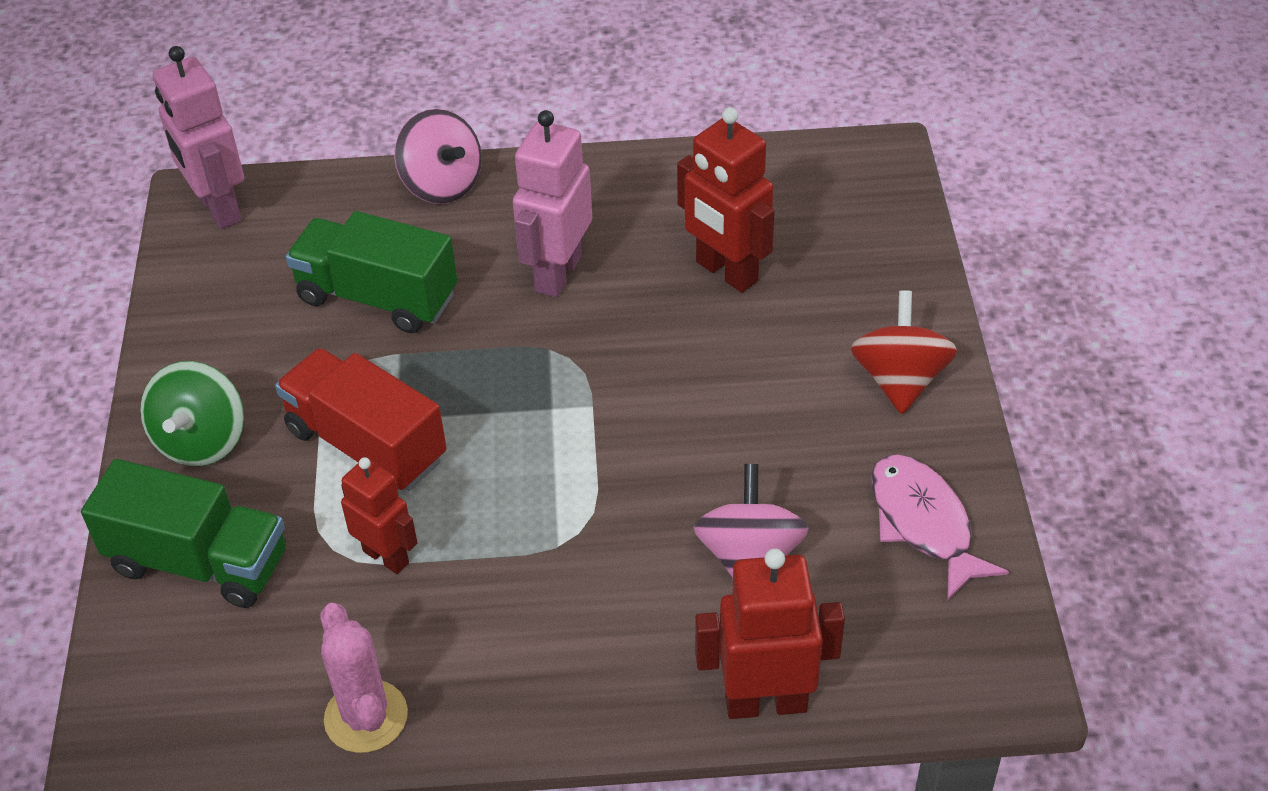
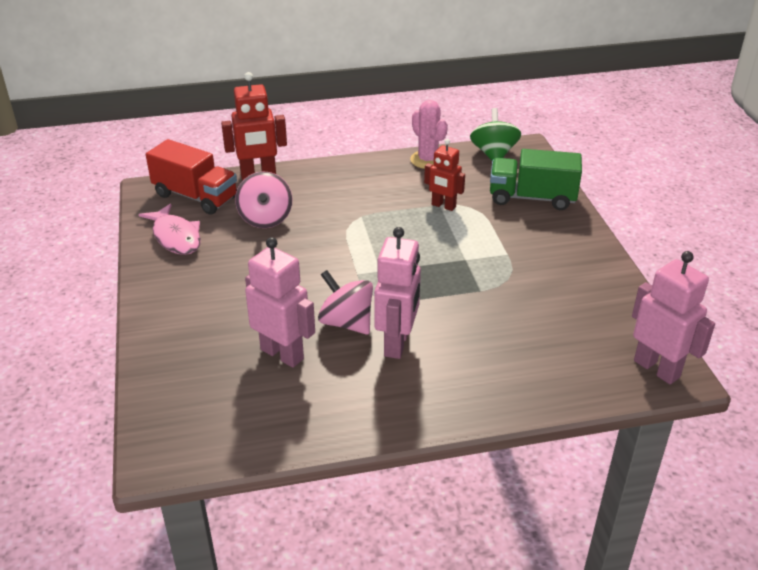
camera: 170 degrees right, 10 degrees down
(202, 441) = (566, 241): green spinning top -> green spinning top (493, 154)
(366, 445) = (476, 246): red truck -> red truck (195, 196)
(377, 297) = (510, 319): green truck -> none
(442, 184) = (504, 401): pink spinning top -> pink spinning top (346, 322)
(726, 272) = (282, 354): red robot -> pink robot
(899, 380) = (175, 299): red spinning top -> none

